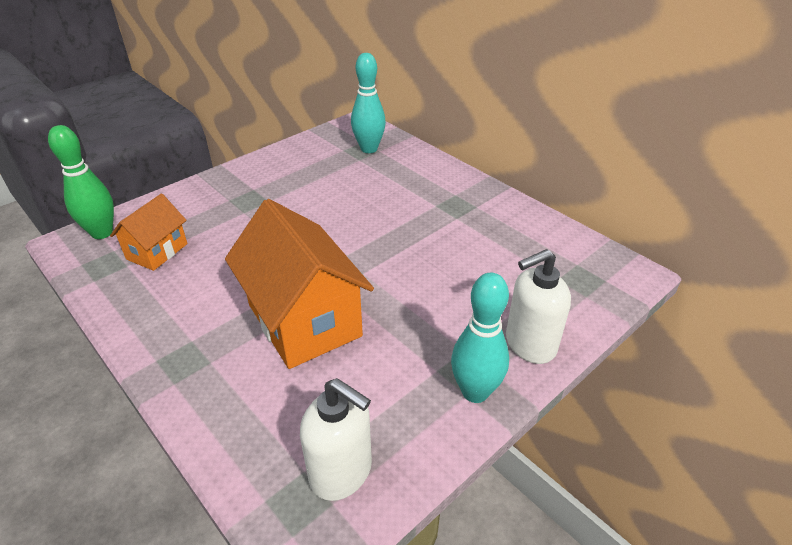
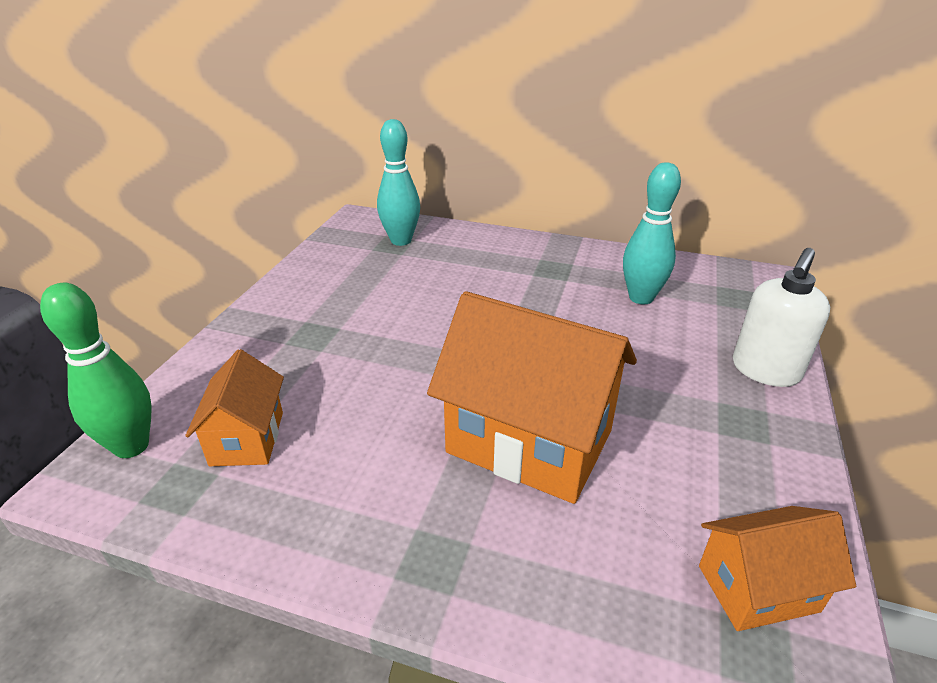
camera: 30 degrees left, 5 degrees down
(341, 472) = (757, 588): white soap dispenser -> orange house
(475, 392) = (775, 436): turquoise bowling pin -> turquoise bowling pin (641, 298)

